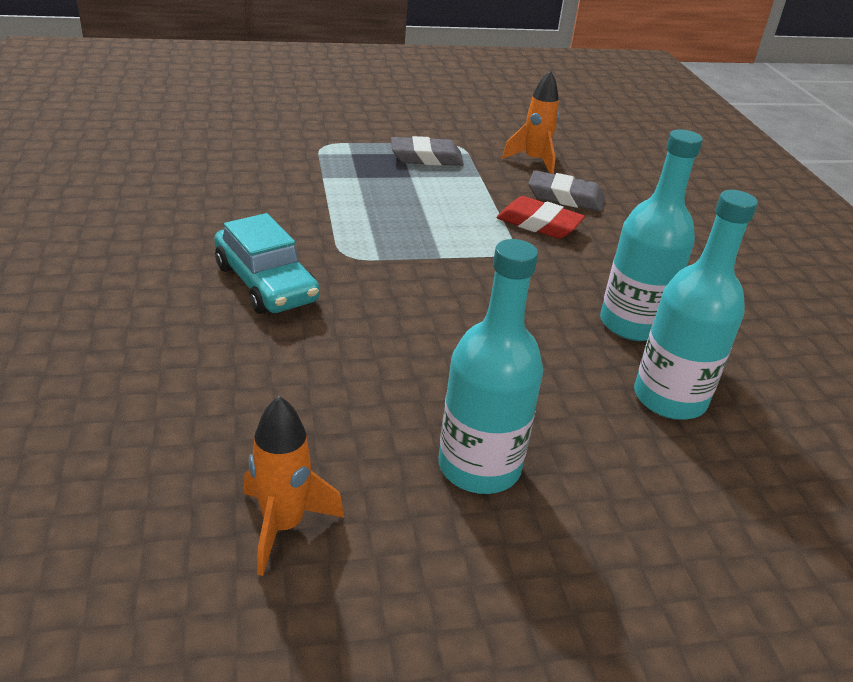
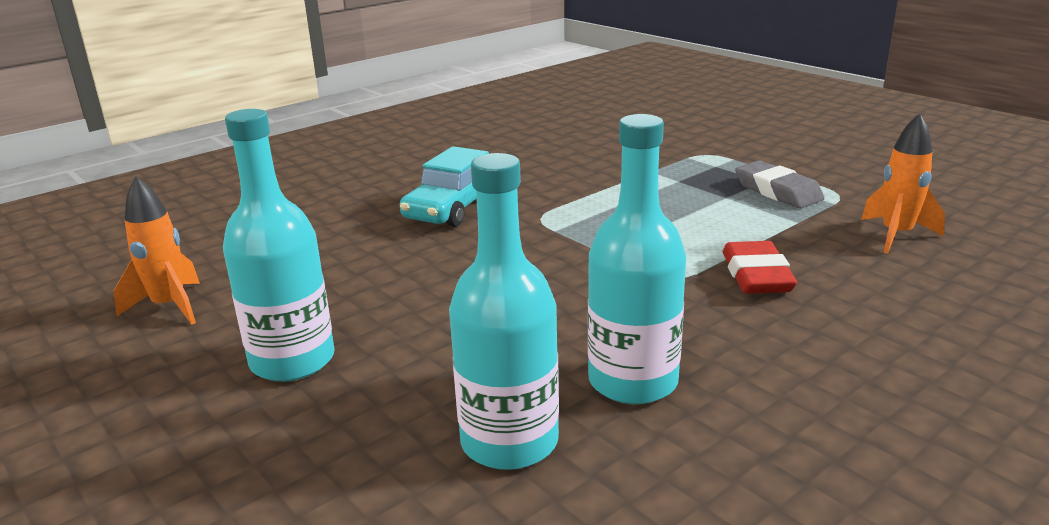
camera: 65 degrees right, 10 degrees down
(565, 197) = (850, 273): grey eraser -> none

